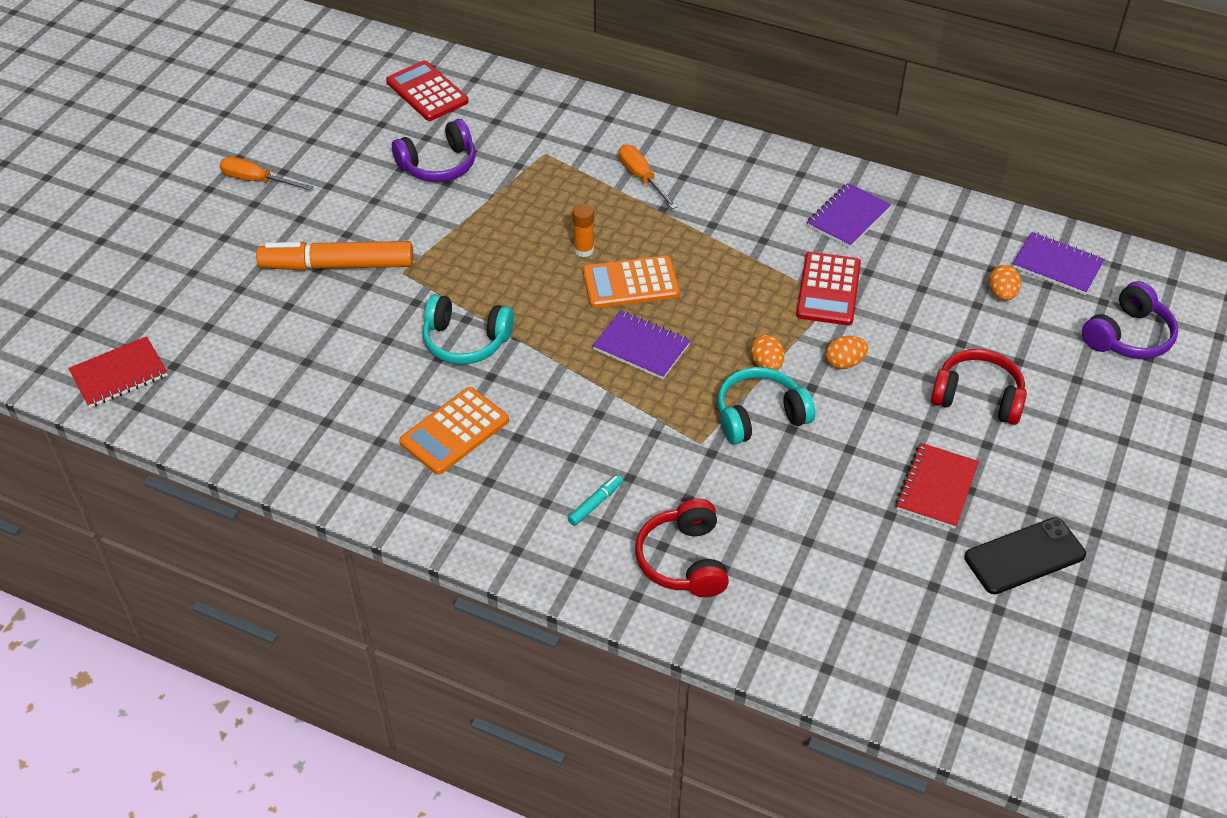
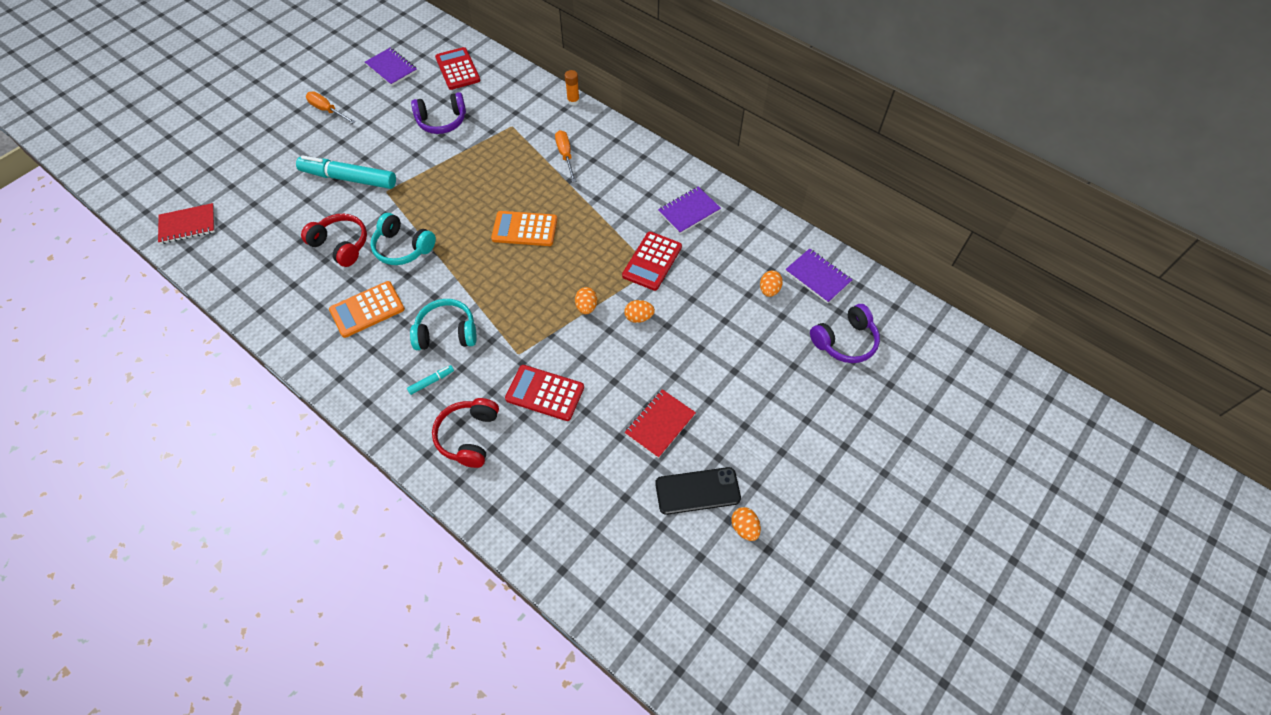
camera: 15 degrees right, 10 degrees up
(337, 265) = (349, 178): orange marker -> turquoise marker
(583, 250) = (505, 199): orange glue stick -> orange glue stick (573, 101)
(641, 347) = (511, 276): purple notebook -> purple notebook (391, 68)
(760, 416) = (565, 343): turquoise headphones -> turquoise headphones (446, 332)
(762, 483) = (545, 393): none -> red calculator
(977, 397) = (718, 363): red headphones -> red headphones (341, 245)
(1105, 586) = (744, 528): none -> orange egg

